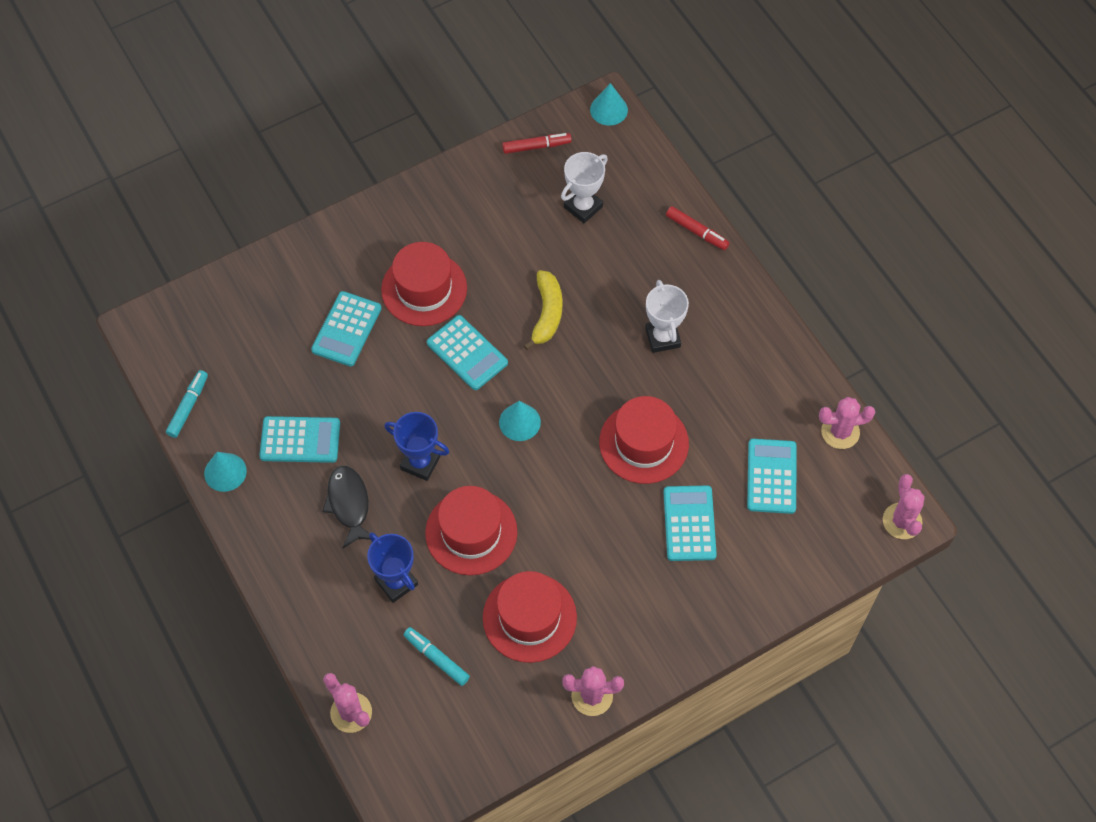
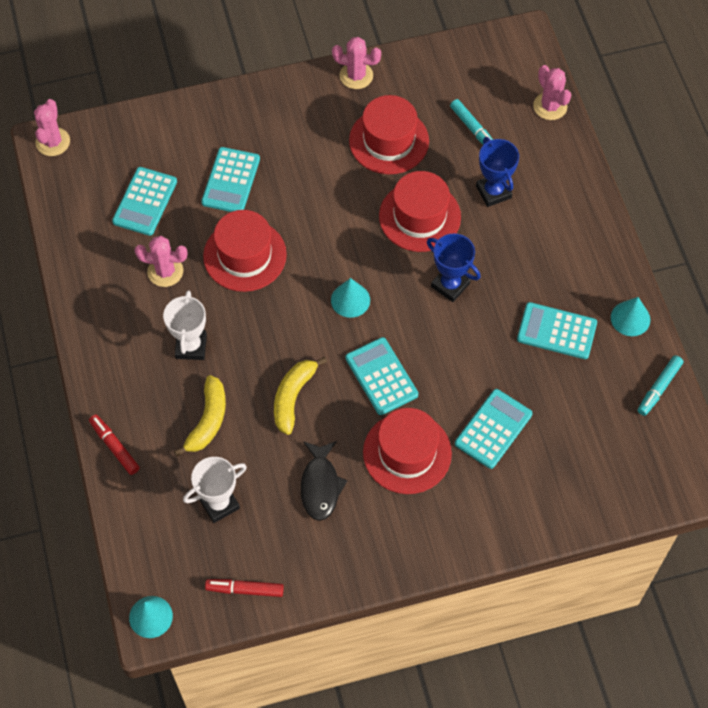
camera: 165 degrees left, 0 degrees up
(349, 504) = (522, 264): black fish -> black fish (320, 486)
(620, 274) = (207, 420): none -> yellow banana
(840, 432) = (68, 224): pink cactus -> pink cactus (165, 271)

